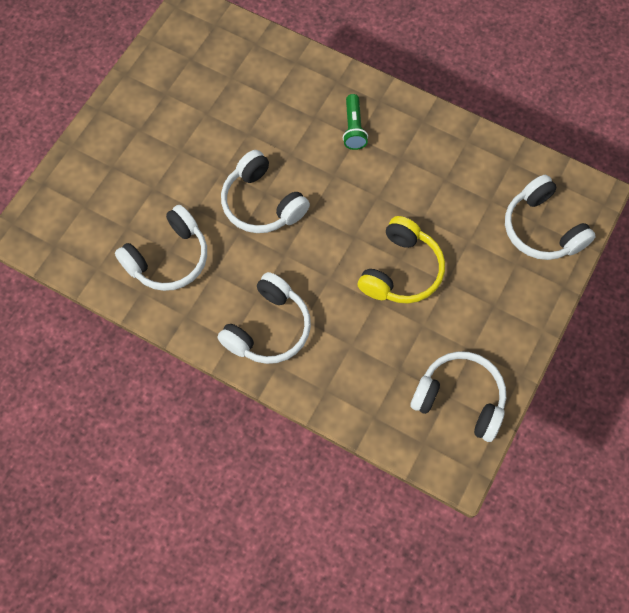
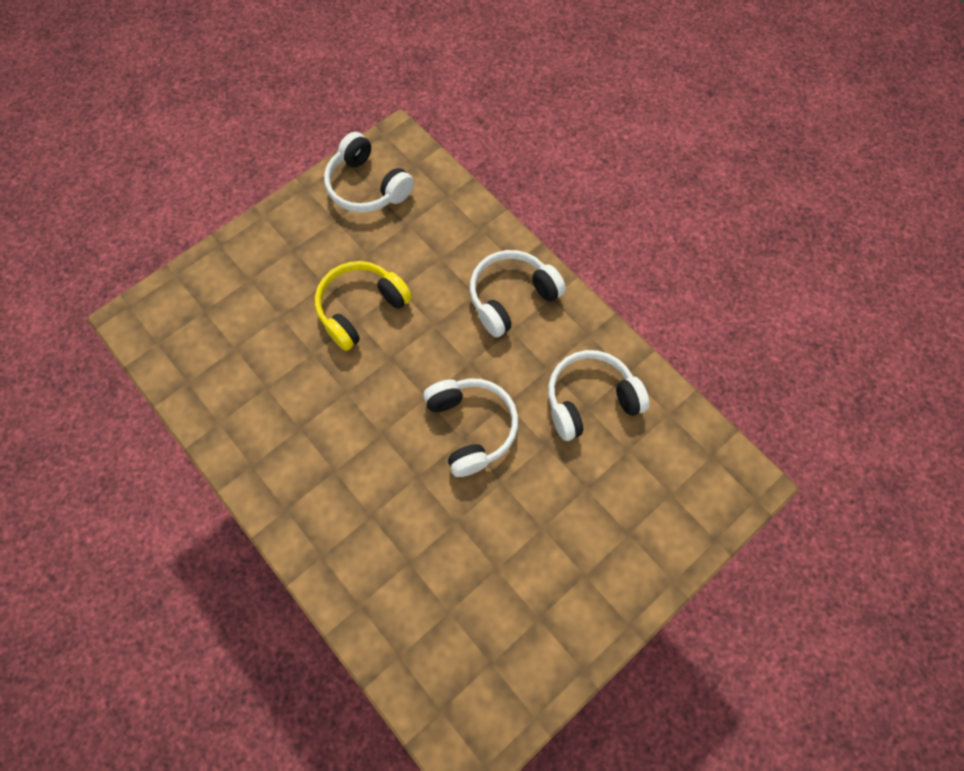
camera: 160 degrees left, 0 degrees up
(353, 128) = (332, 484): green flashlight -> none
(541, 229) = (204, 303): white headphones -> none

